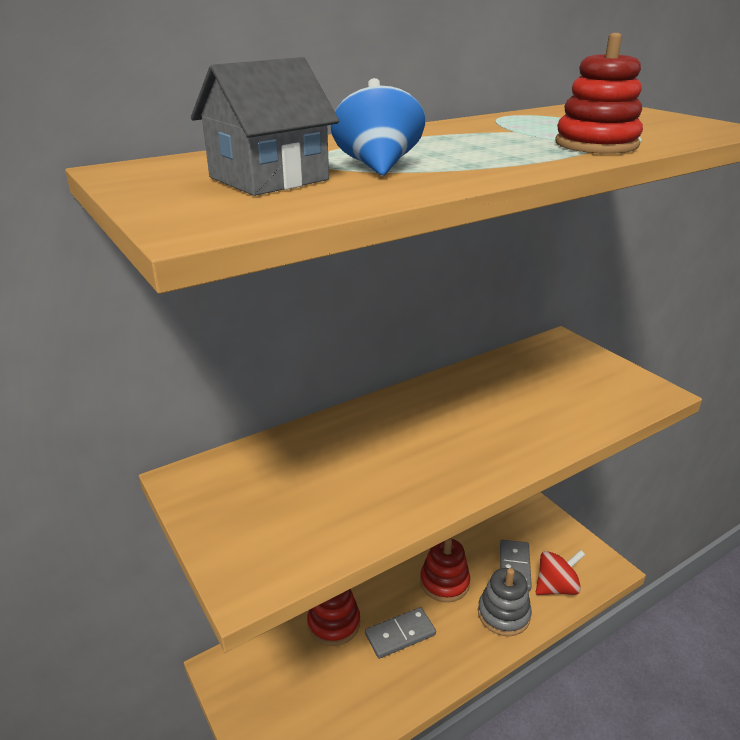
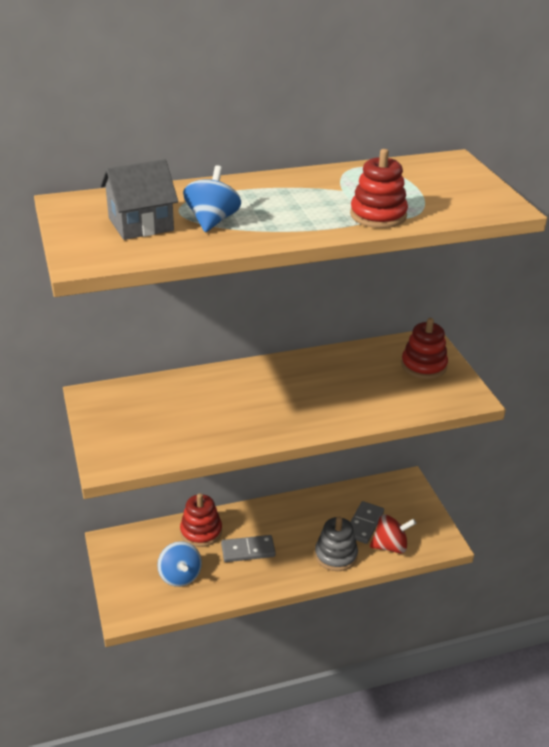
camera: 15 degrees right, 5 degrees up
(330, 694) = (180, 576): none -> blue spinning top
(444, 582) = (300, 523): red stacking toy -> red stacking toy (423, 366)

